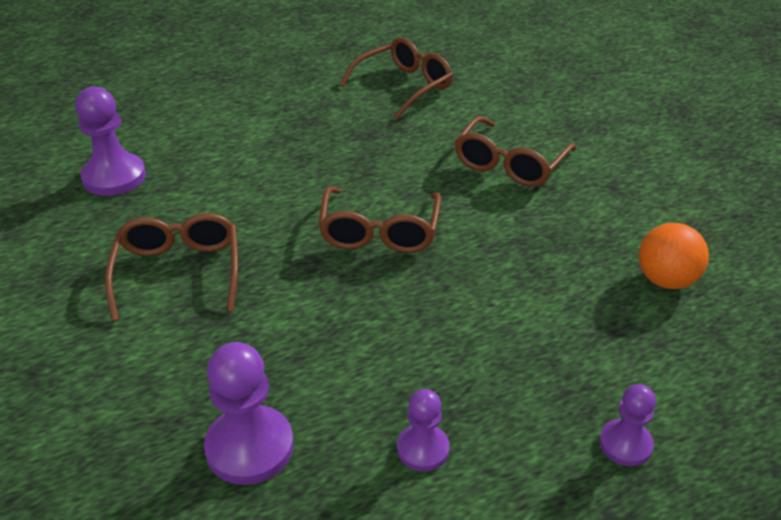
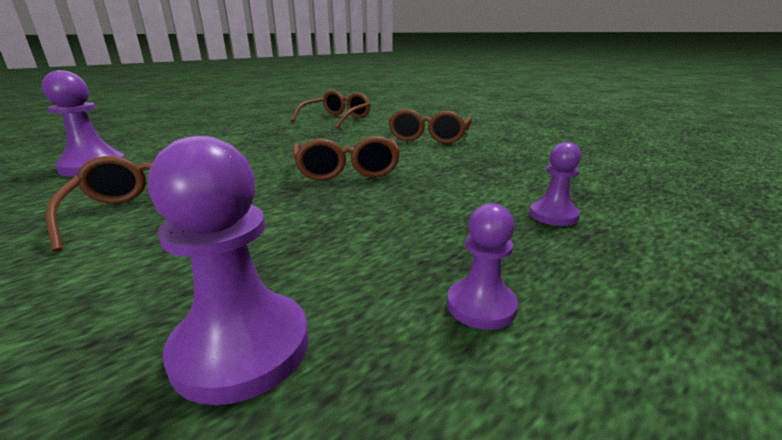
camera: 15 degrees left, 15 degrees down
(625, 444) = (684, 263): purple pawn -> purple pawn (553, 215)
(666, 280) = (588, 169): orange ball -> none

